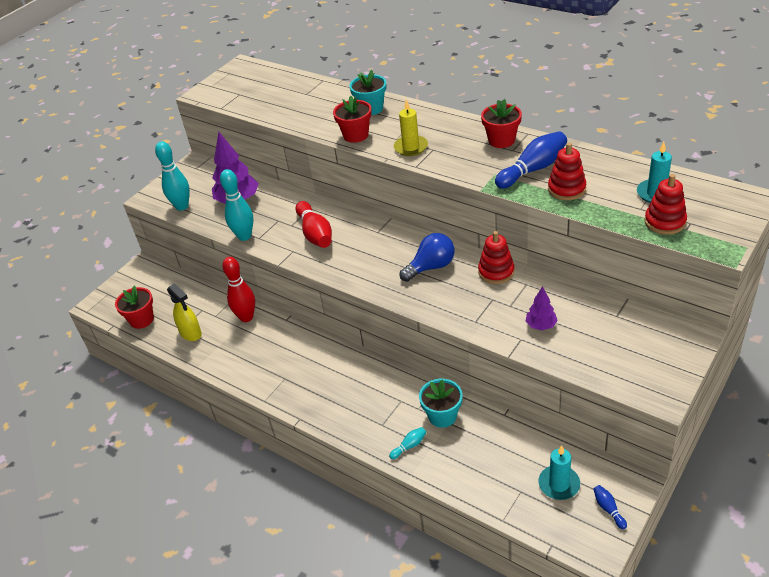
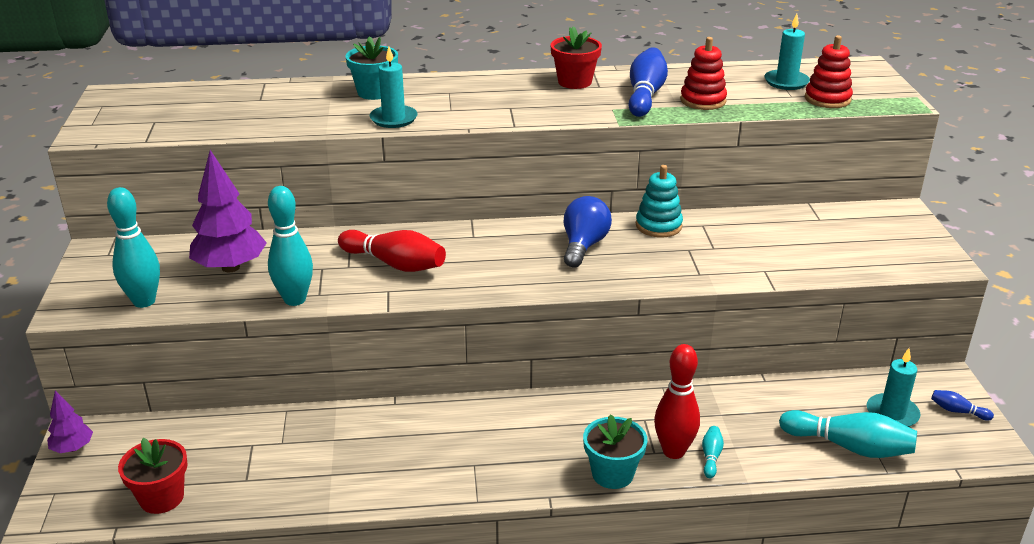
camera: 45 degrees left, 10 degrees down
(191, 333) = (269, 478): yellow spray bottle -> none
(246, 317) = (334, 424): red bowling pin -> red bowling pin (673, 451)
(356, 135) = (393, 119): red flower pot -> turquoise candle
(411, 147) = (481, 112): yellow candle -> none
(442, 416) = (707, 411): turquoise flower pot -> turquoise flower pot (612, 474)
(496, 272) = (658, 226): red stacking toy -> turquoise stacking toy
(500, 489) = (849, 447): none -> turquoise bowling pin
(541, 325) = (766, 252): purple tree -> purple tree (73, 448)

